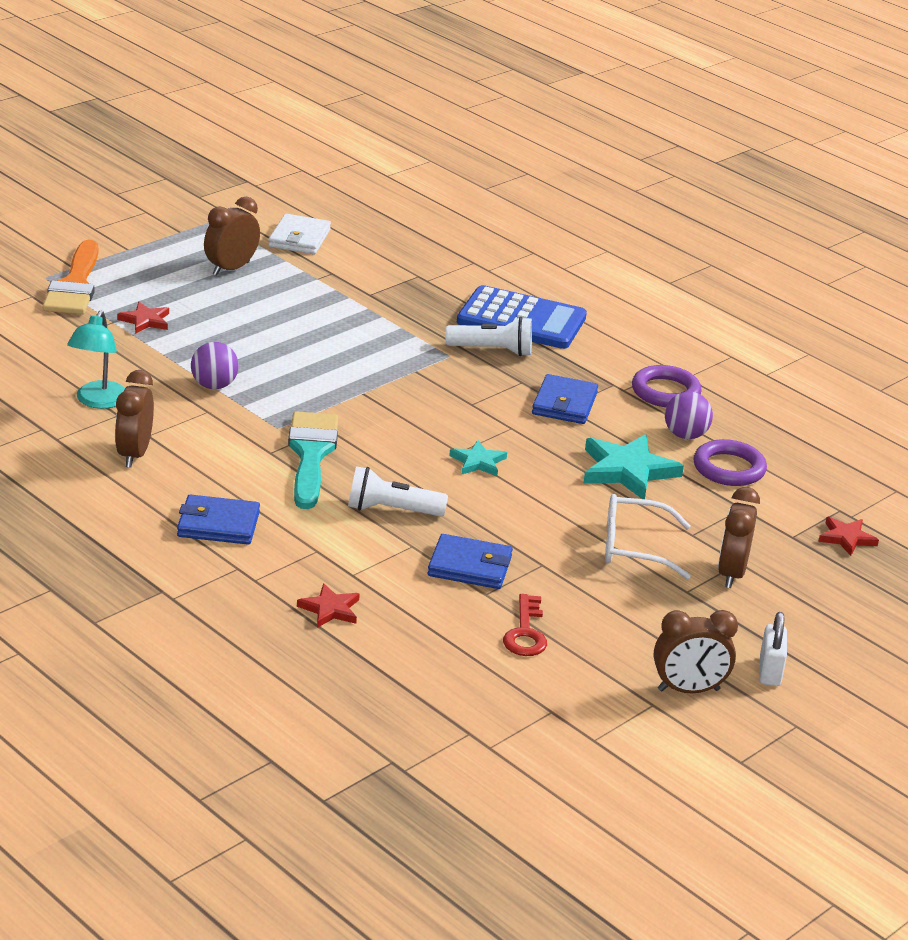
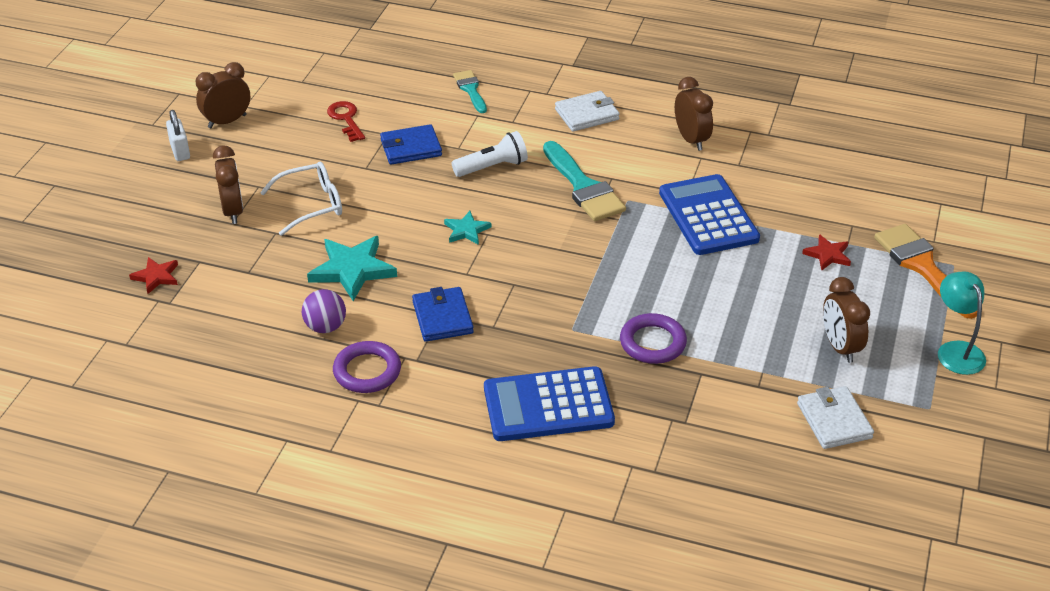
camera: 155 degrees right, 10 degrees up
(98, 401) = (763, 169): turquoise lamp -> turquoise lamp (956, 350)
(214, 386) = (708, 216): purple ball -> blue calculator
(218, 524) = (587, 114): blue wallet -> white wallet
(231, 269) = (840, 347): brown clock -> brown clock turned 150 degrees clockwise
(330, 609) = (470, 90): red star -> turquoise brush
(492, 350) = (543, 352): white flashlight -> none
(729, 468) = (274, 307): purple ring -> purple ring (652, 343)

